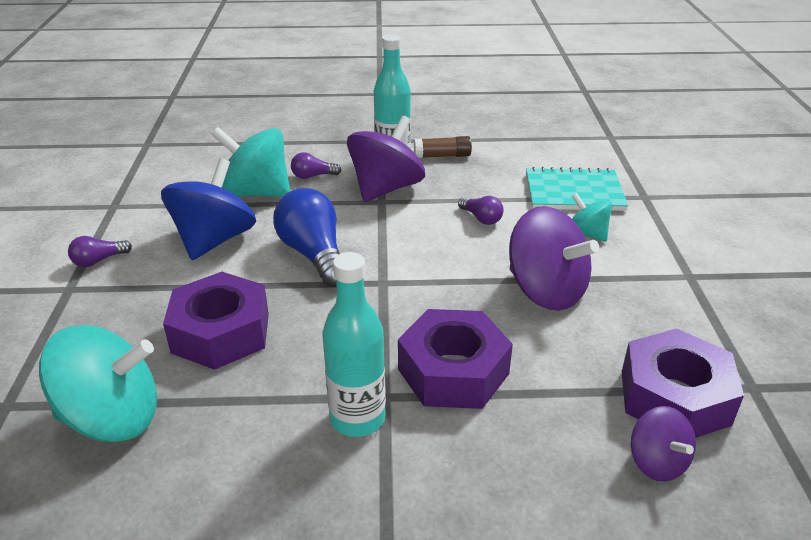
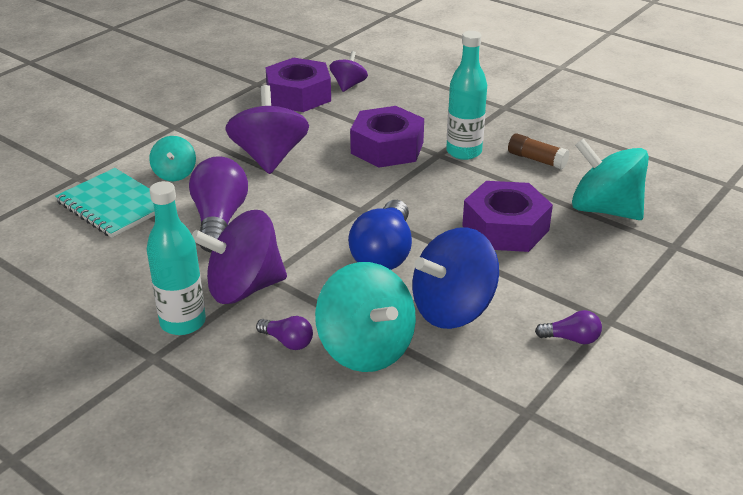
camera: 140 degrees left, 0 degrees up
(442, 156) = (135, 299): brown glue stick -> brown glue stick (536, 159)
(481, 218) = (219, 220): purple light bulb -> purple light bulb, size x2.04

